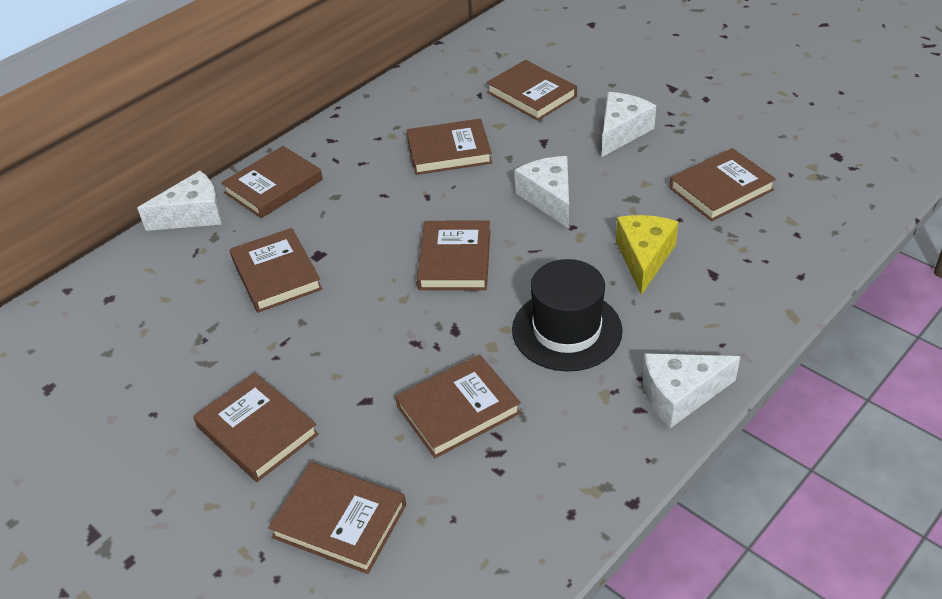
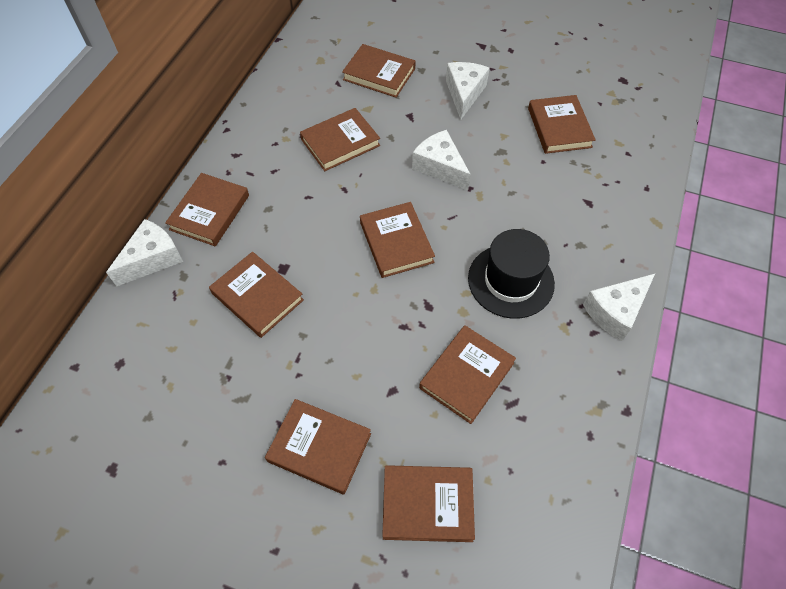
camera: 25 degrees left, 15 degrees up
(644, 258) = (535, 202): yellow cheese -> none
(721, 189) = (559, 127): brown book -> brown book turned 45 degrees counterclockwise

